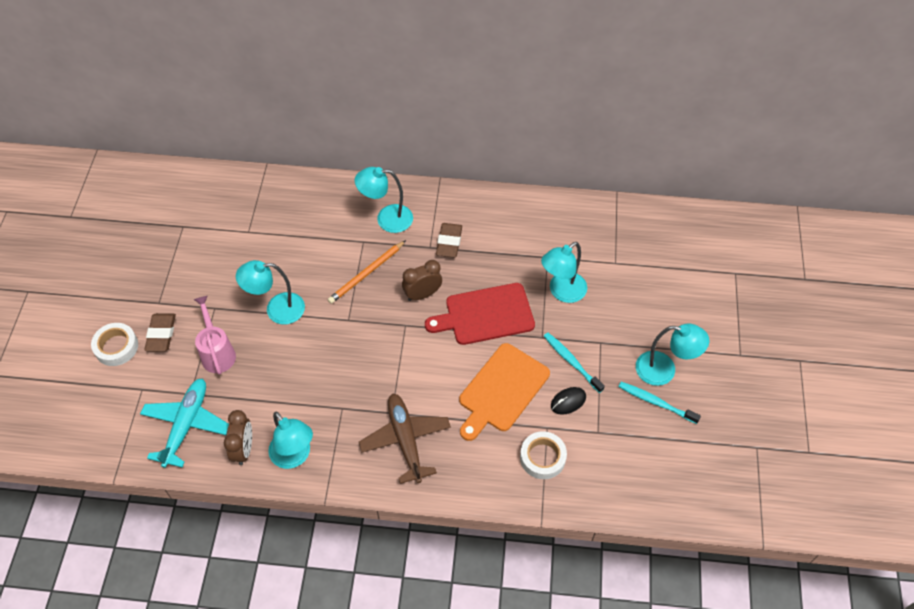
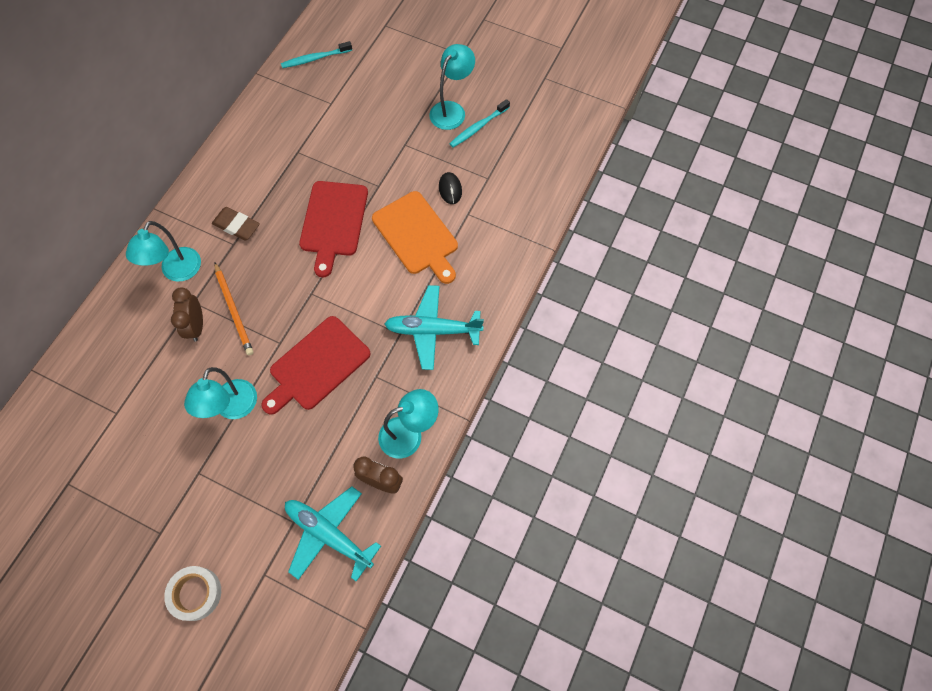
camera: 70 degrees left, 10 degrees up
(161, 334) = (203, 538): brown eraser -> none
(217, 353) = (256, 482): pink watering can -> none
(336, 357) = (317, 365): none -> red cutting board
(405, 440) = (432, 330): brown plane -> turquoise plane
(422, 294) = (284, 267): brown clock -> brown clock (196, 326)
(542, 457) = (494, 227): white tape -> none
(562, 292) = (340, 154): turquoise lamp -> none
(571, 361) = (413, 172): turquoise toothbrush -> turquoise toothbrush (315, 58)

